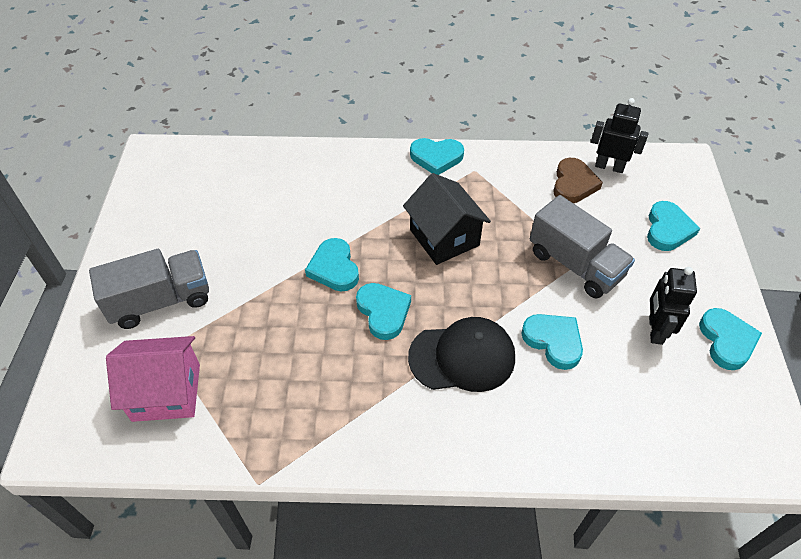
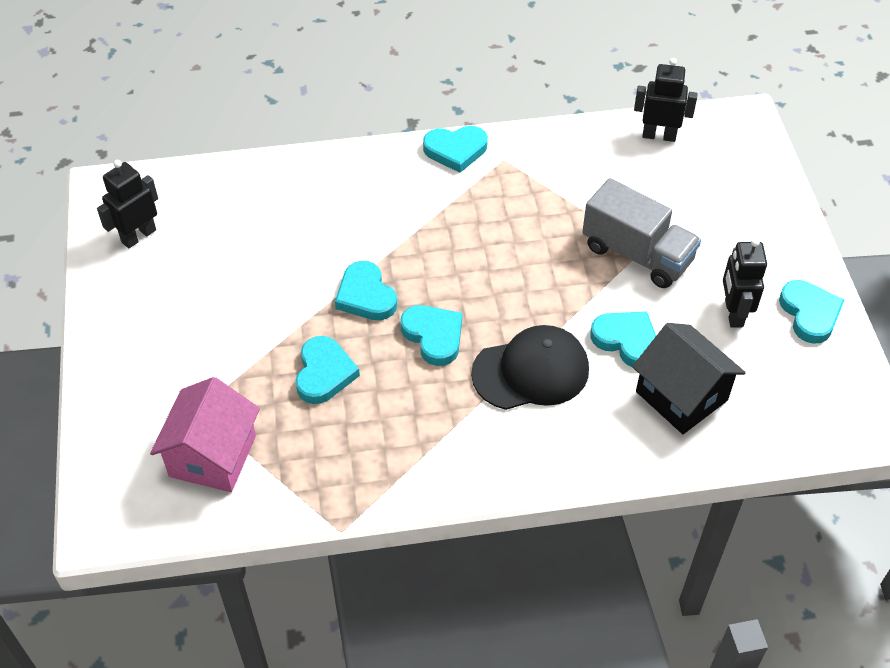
camera: 10 degrees left, 0 degrees up
(160, 301) = (174, 360): grey truck -> none
(164, 193) = (138, 236): none -> black robot
(166, 392) = (212, 456): pink house -> pink house turned 60 degrees counterclockwise
(444, 237) = (484, 243): black house -> black house (681, 396)
(573, 184) = (621, 162): brown heart -> none
(668, 229) = (734, 200): turquoise heart -> turquoise heart (324, 373)

